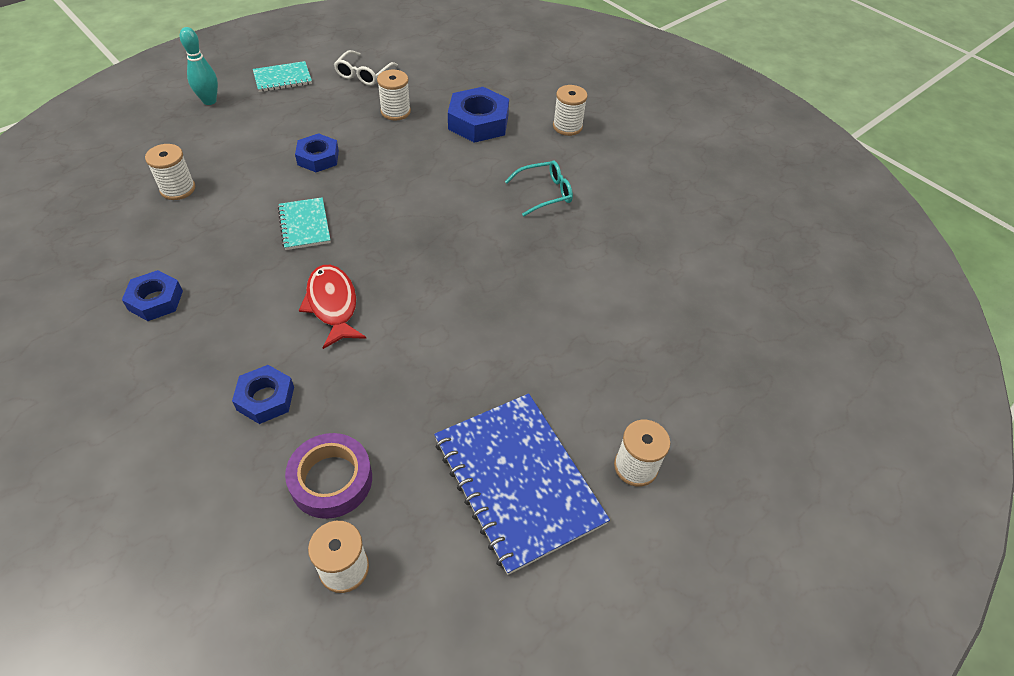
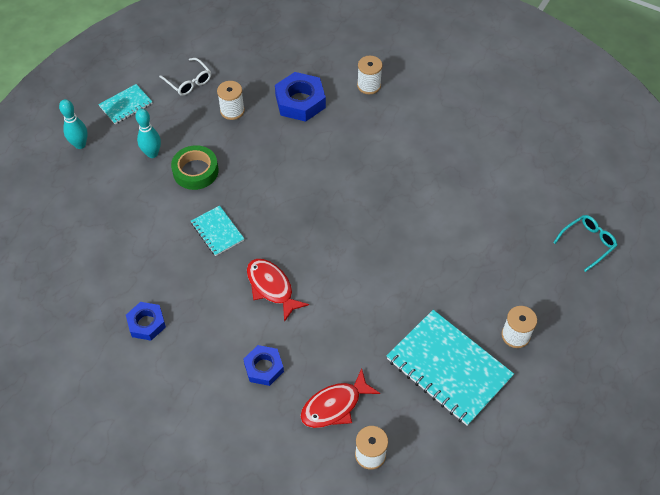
camera: 15 degrees left, 5 degrees up
(178, 189) = (105, 231): white spool -> none
(281, 129) = (152, 153): none -> turquoise bowling pin
(318, 158) = (195, 171): blue nut -> green tape
(331, 480) = (335, 405): purple tape -> red fish
(364, 74) = (188, 81): white glasses -> white glasses turned 45 degrees counterclockwise
(518, 481) = (449, 368): blue notebook -> turquoise notebook
(544, 193) = (376, 151): turquoise glasses -> turquoise glasses (587, 243)

